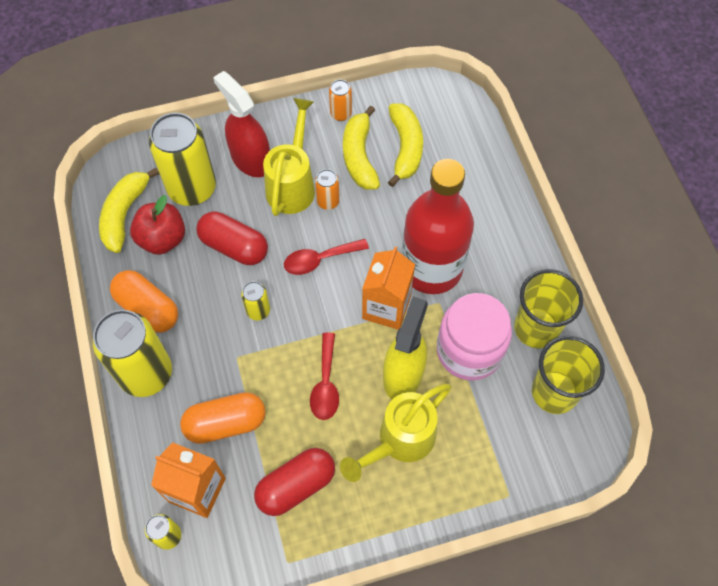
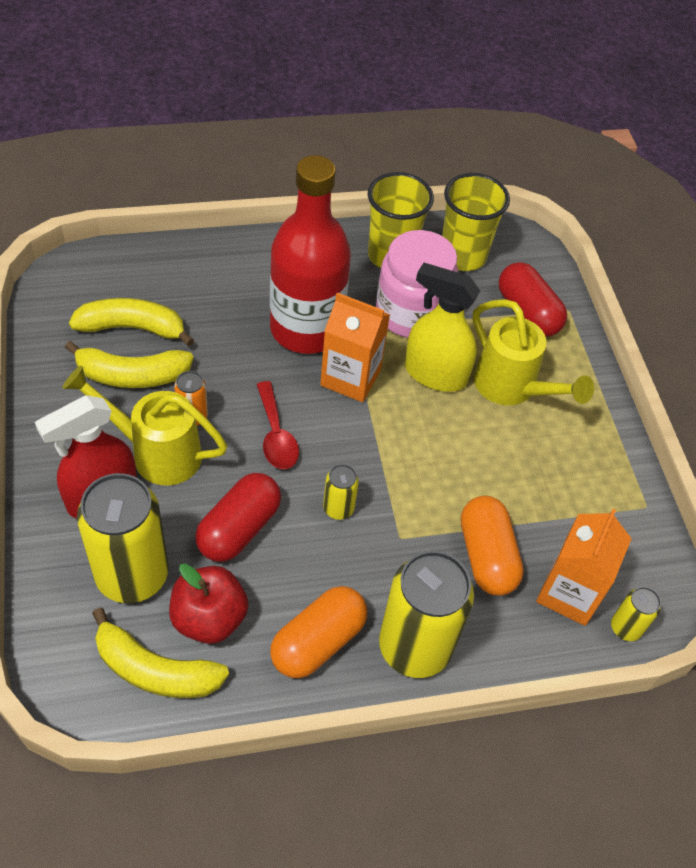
camera: 90 degrees left, 10 degrees down
(296, 485) = (562, 490): red capsule -> red capsule (527, 313)
(325, 384) = (442, 448): red spoon -> none
(341, 114) = (57, 387): orange can -> none

